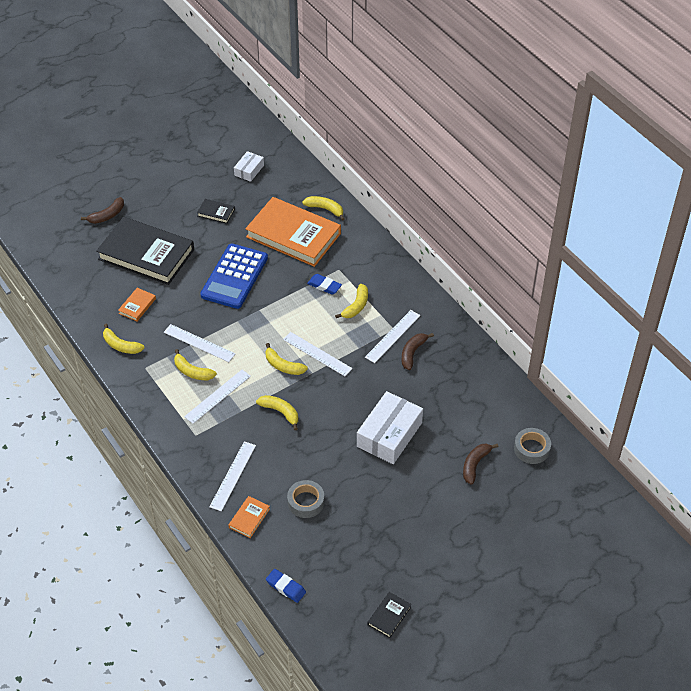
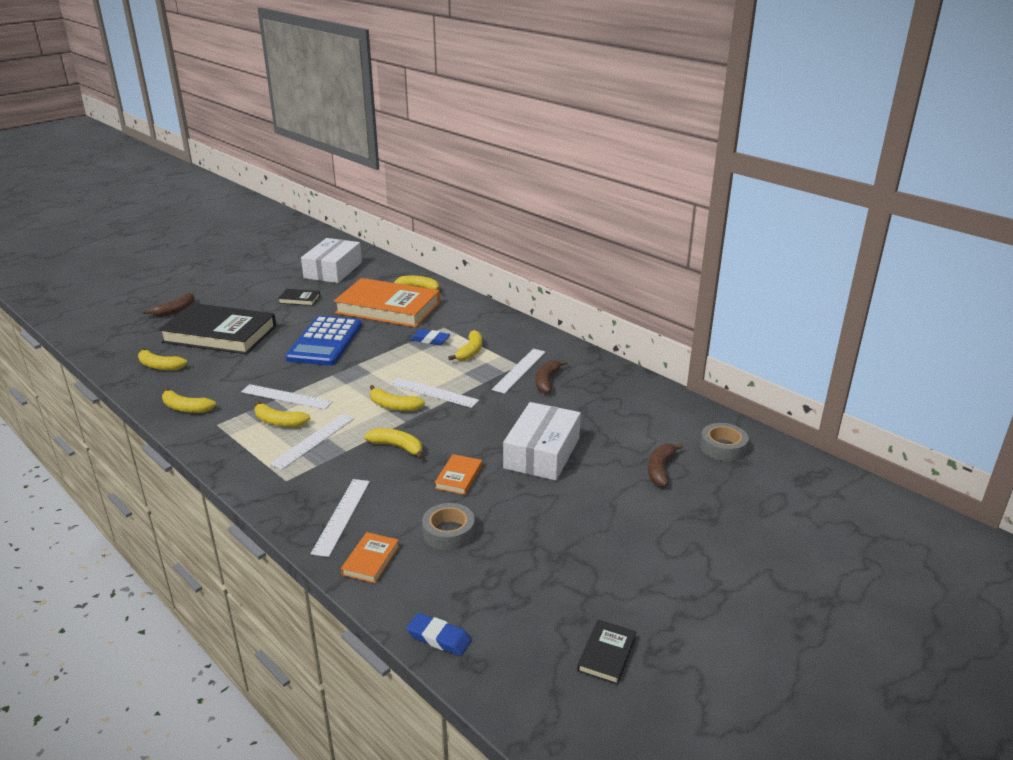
camera: 10 degrees left, 20 degrees down
(98, 291) = (160, 366): none -> yellow banana
(137, 306) = (208, 374): orange book -> orange book (459, 477)
(249, 170) = (333, 270): white box -> white box, size x1.88

